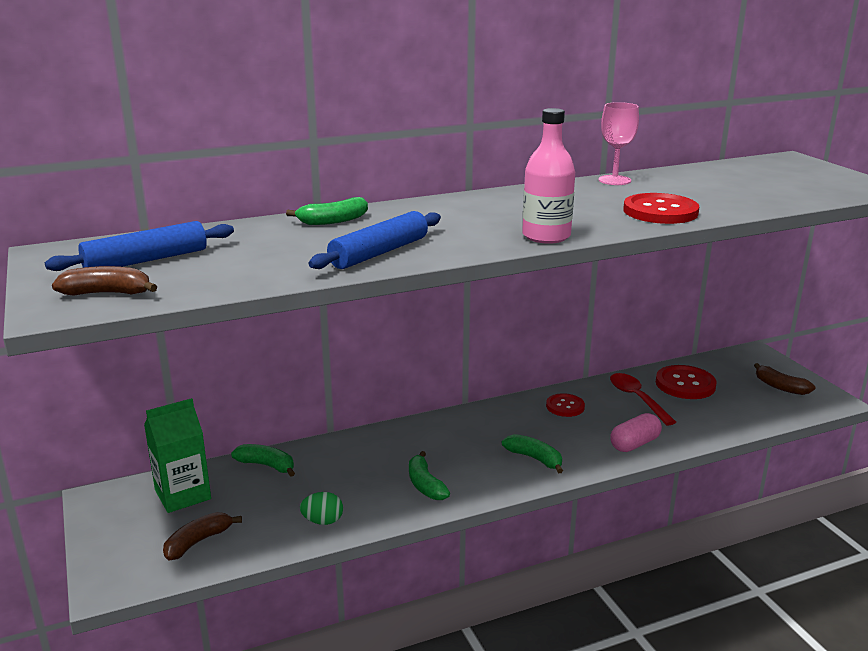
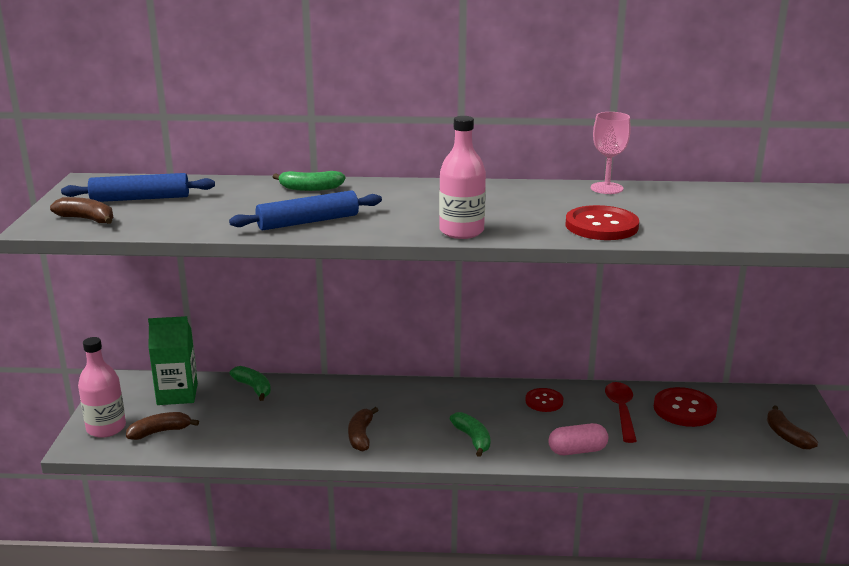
camera: 25 degrees right, 0 degrees up
(126, 556) = (106, 428): none -> pink bottle
(323, 521) = (258, 442): green egg -> none
(425, 485) = (361, 436): green banana -> brown banana

